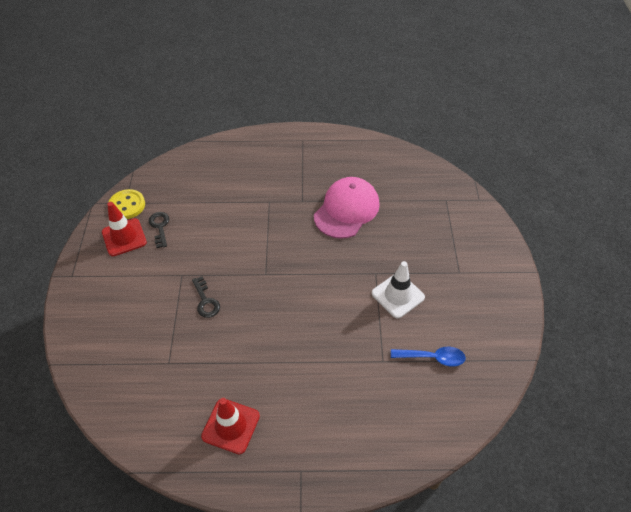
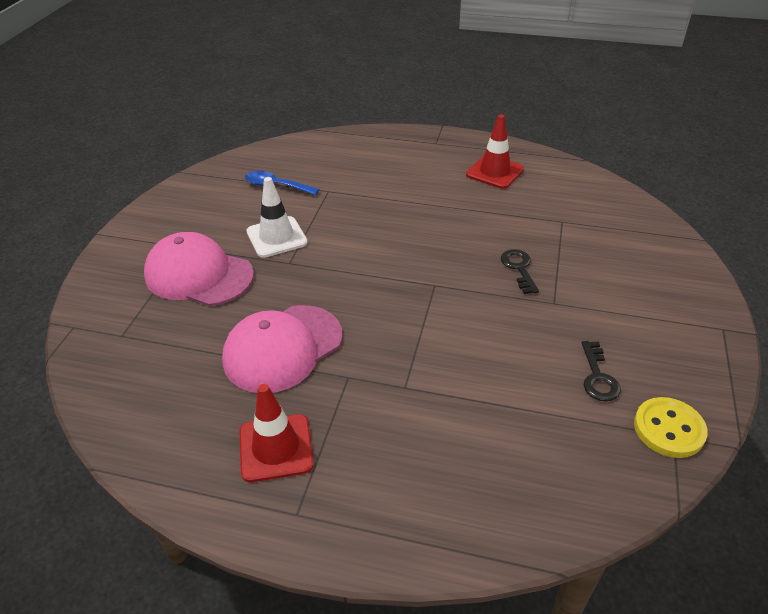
camera: 165 degrees left, 10 degrees down
(124, 237) = (657, 371): red traffic cone -> red traffic cone (276, 448)
(432, 250) = (199, 275): none -> pink cap

